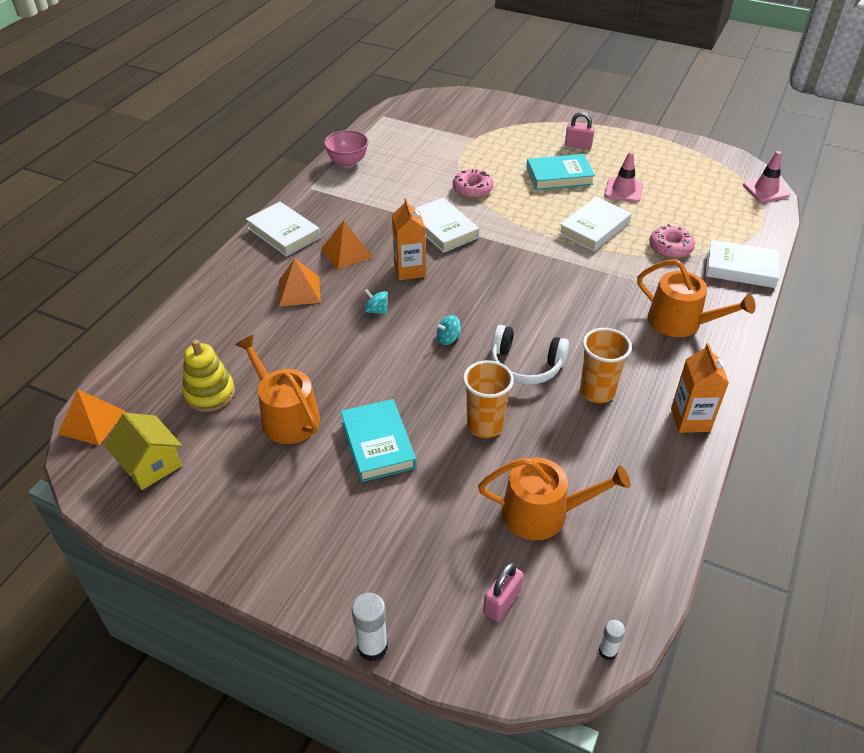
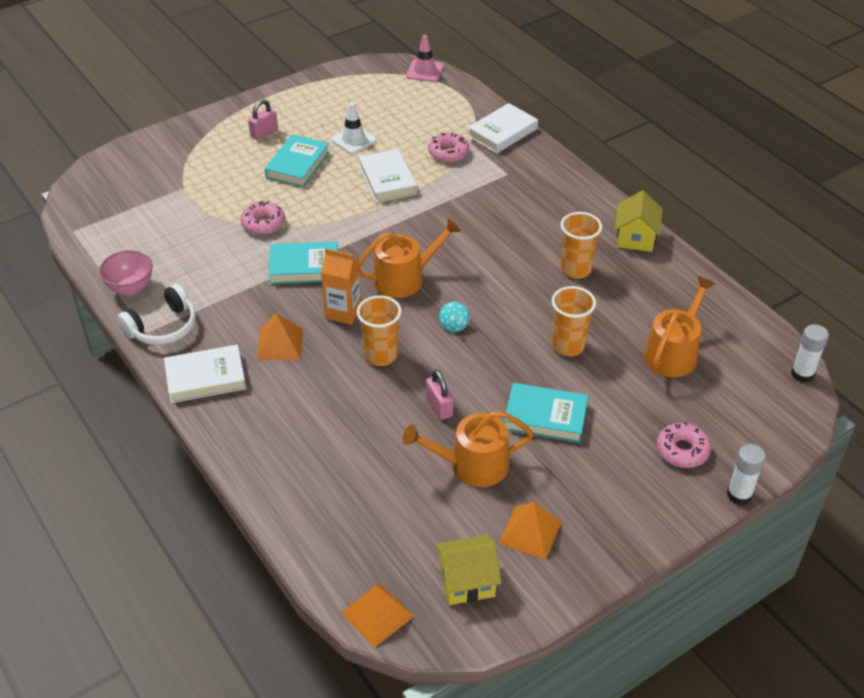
camera: 60 degrees left, 0 degrees up
(210, 393) = (403, 510): yellow stacking toy -> none
(299, 291) = (308, 398): orange pyramid -> orange pyramid (530, 532)
(376, 310) = (381, 355): turquoise spinning top -> orange cup
(404, 571) = (682, 450): none -> pink donut
(443, 229) = (304, 267): white book -> turquoise book
(502, 602) = (738, 408): pink padlock -> pink padlock (439, 407)
(526, 365) = (519, 294): white headphones -> white headphones (163, 327)
(607, 651) = (802, 374): white glue stick -> white glue stick, size x1.66
(623, 190) = (353, 140): pink traffic cone -> white traffic cone
(681, 322) = (536, 191): orange watering can -> orange watering can (404, 278)
(690, 420) = (635, 238): orange carton -> yellow house

